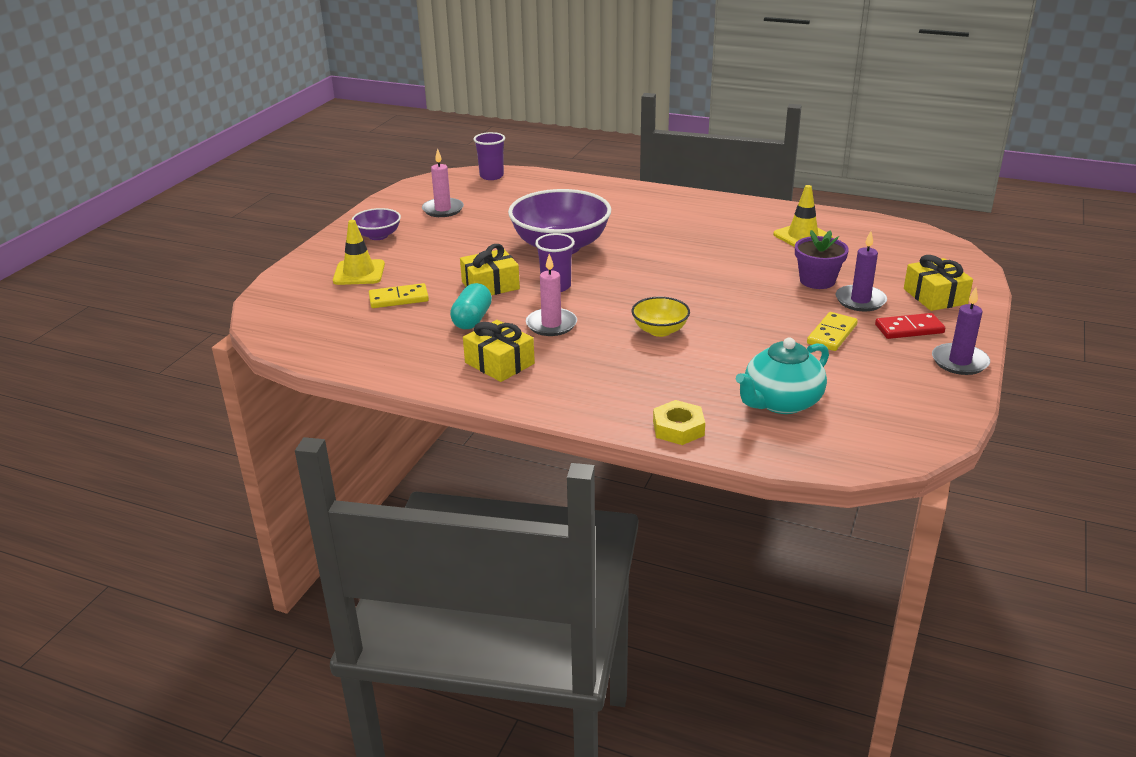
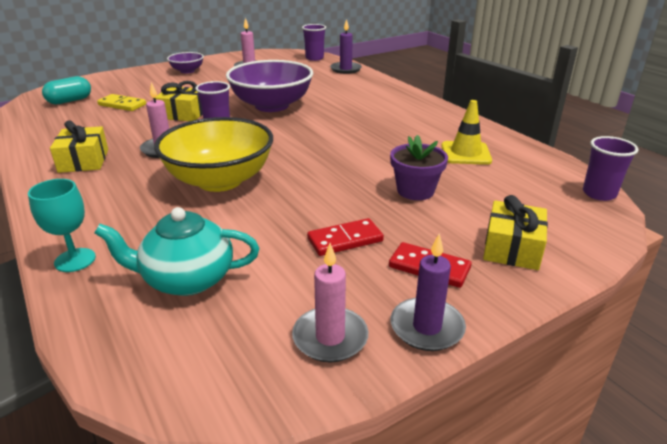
camera: 35 degrees right, 0 degrees up
(359, 273) = (135, 86): yellow traffic cone -> none
(472, 319) = (130, 129): turquoise capsule -> turquoise capsule (70, 101)
(660, 330) = (220, 180): yellow bowl -> yellow bowl, size x2.02
(678, 428) = (75, 260): yellow nut -> turquoise goblet
(832, 334) = (345, 240): yellow domino -> red domino
(860, 300) = (425, 222): purple candle -> purple candle (345, 69)
(921, 391) = (330, 337): none -> pink candle
(931, 237) = (599, 193): none -> purple cup

